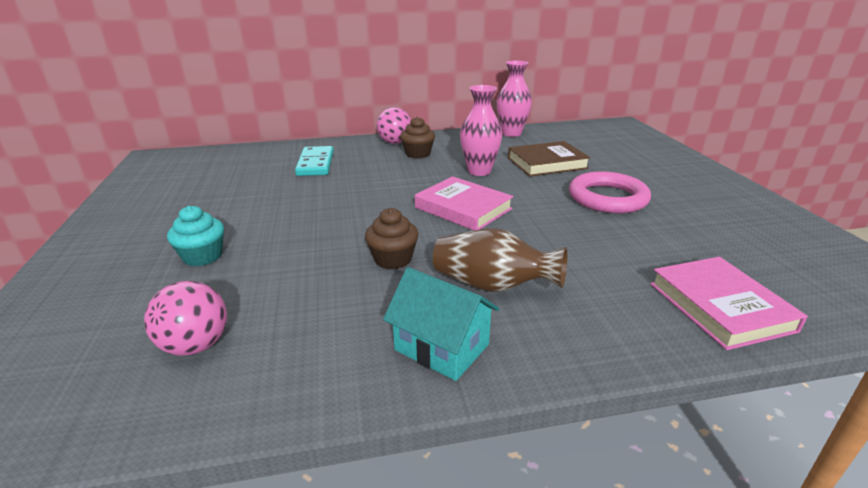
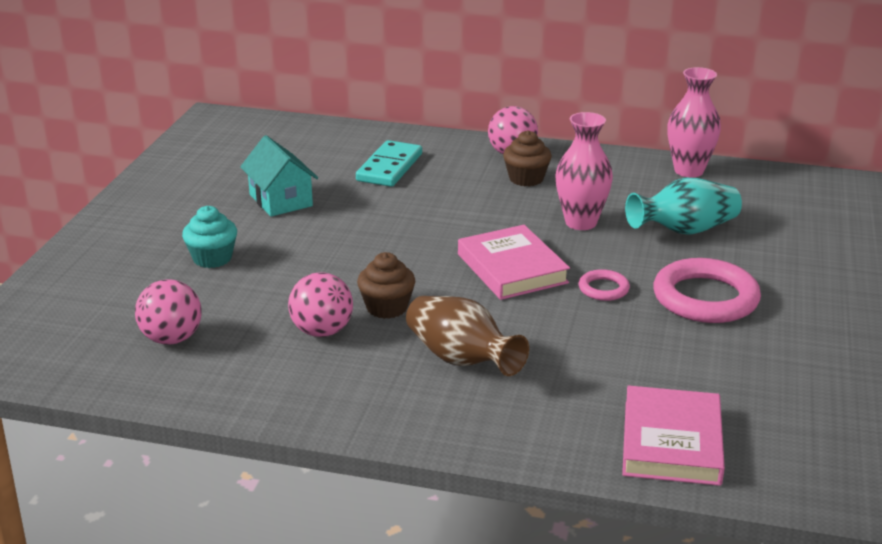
camera: 25 degrees right, 0 degrees up
(351, 294) = (322, 331): none -> pink ball
(441, 347) = (366, 397): turquoise house -> turquoise house (281, 200)
(539, 207) = (603, 289): none -> pink ring
(547, 163) = (684, 230): brown book -> turquoise vase

